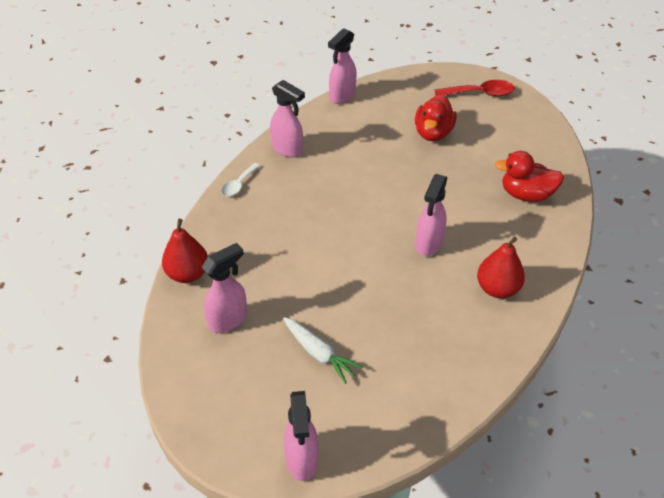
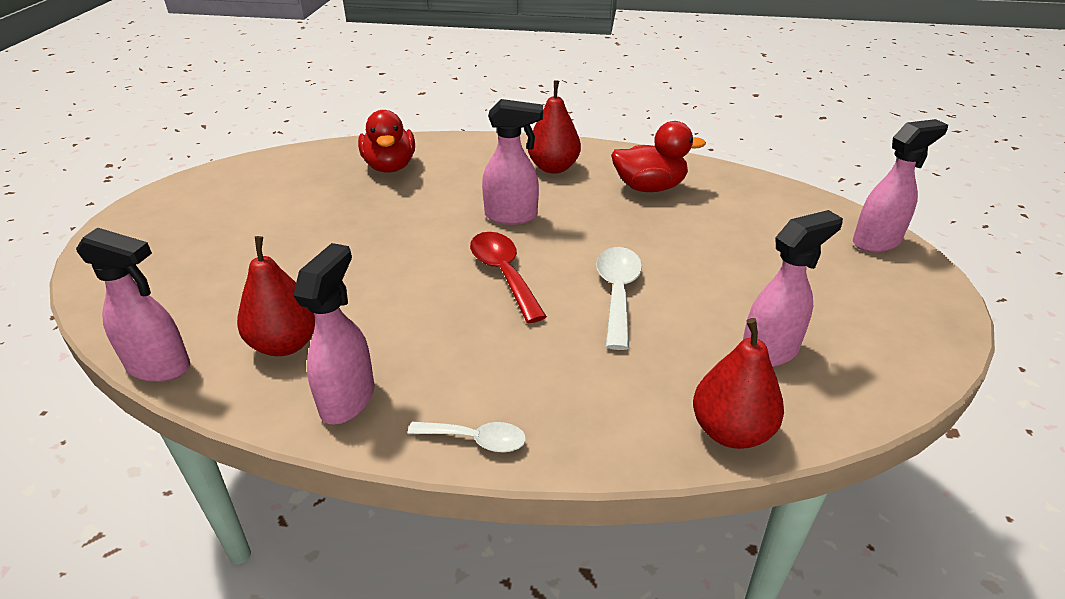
camera: 110 degrees left, 10 degrees down
(228, 320) = (770, 351): pink spray bottle -> pink spray bottle turned 120 degrees clockwise
(316, 270) = (617, 293): none -> white spoon
(319, 353) = (743, 261): white carrot -> none
(338, 133) = (285, 344): none -> red pear
(433, 133) = (272, 247): red duck -> red duck (649, 187)
(480, 93) = (163, 221): red spoon -> red spoon (503, 274)

